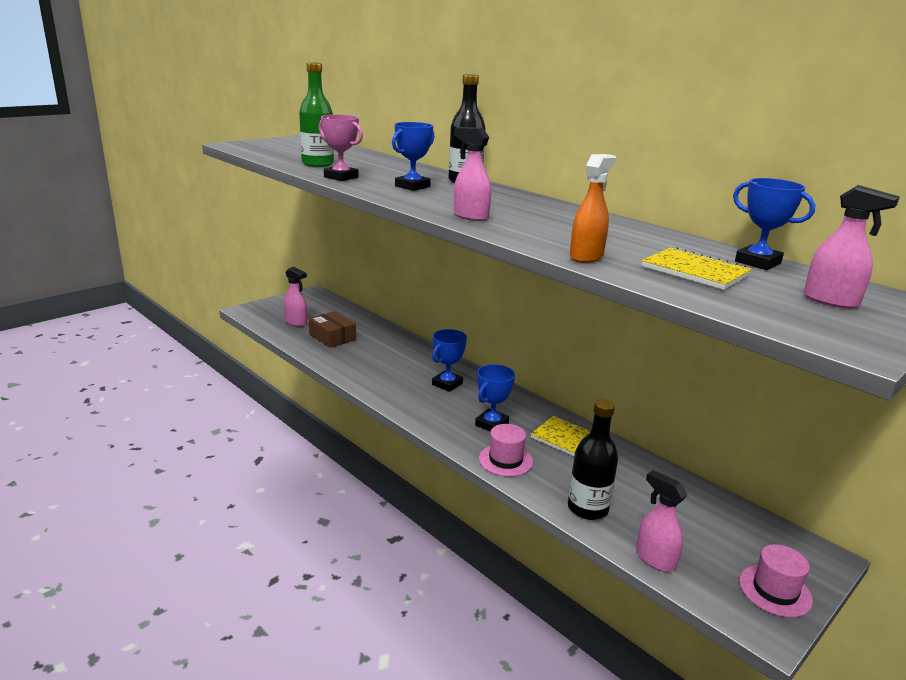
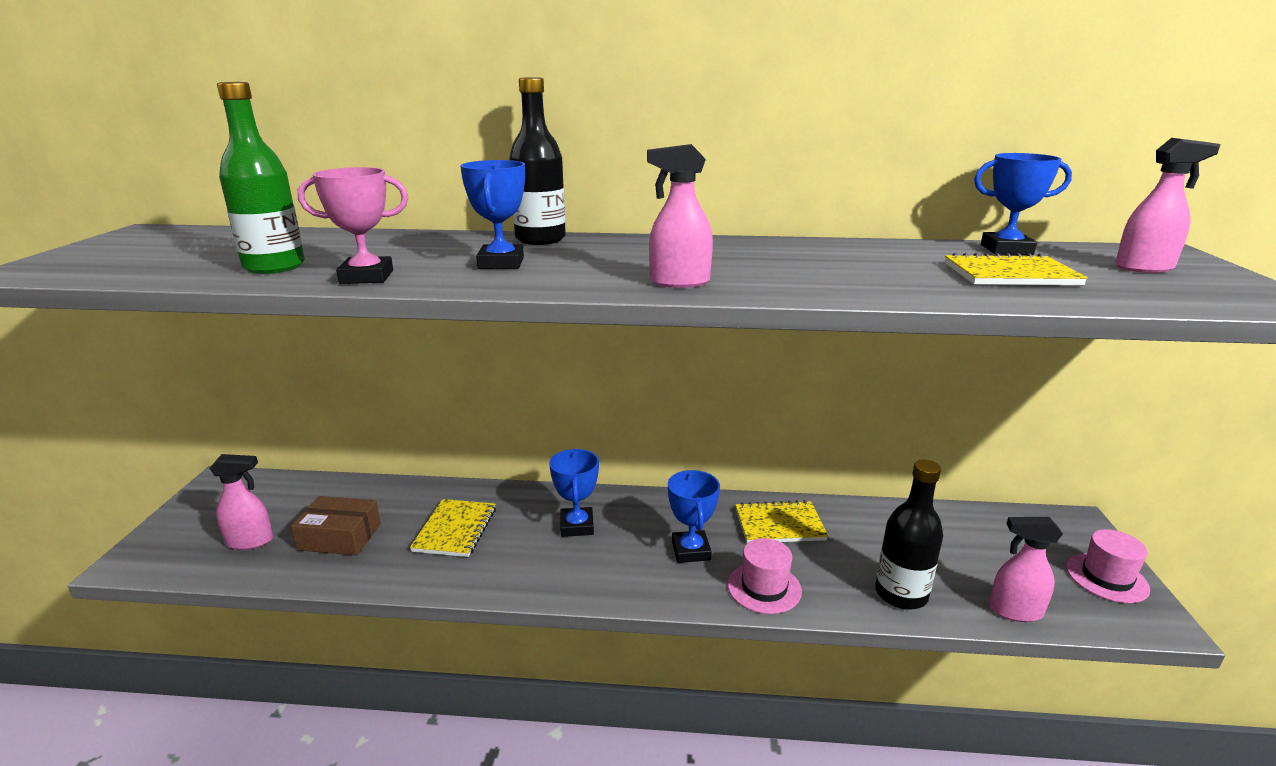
camera: 40 degrees left, 0 degrees up
(385, 357) = (455, 530): none -> yellow notebook
(586, 257) = (911, 291): orange spray bottle -> none

